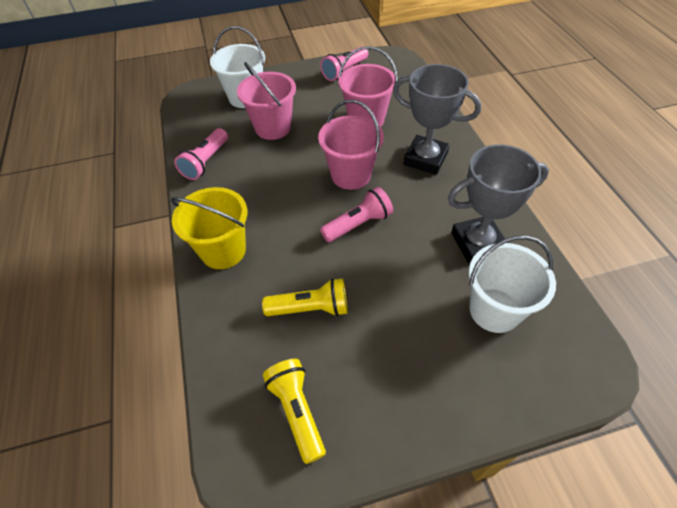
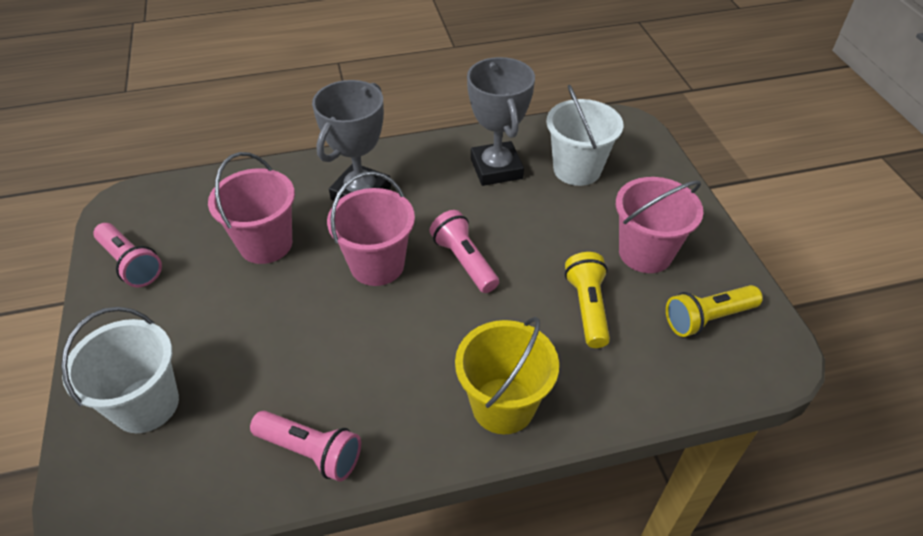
camera: 90 degrees left, 5 degrees down
(273, 127) = (248, 358): pink bucket -> pink bucket (645, 253)

